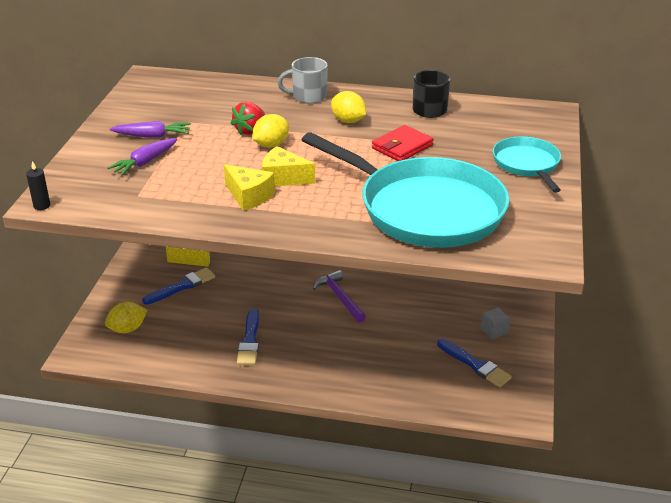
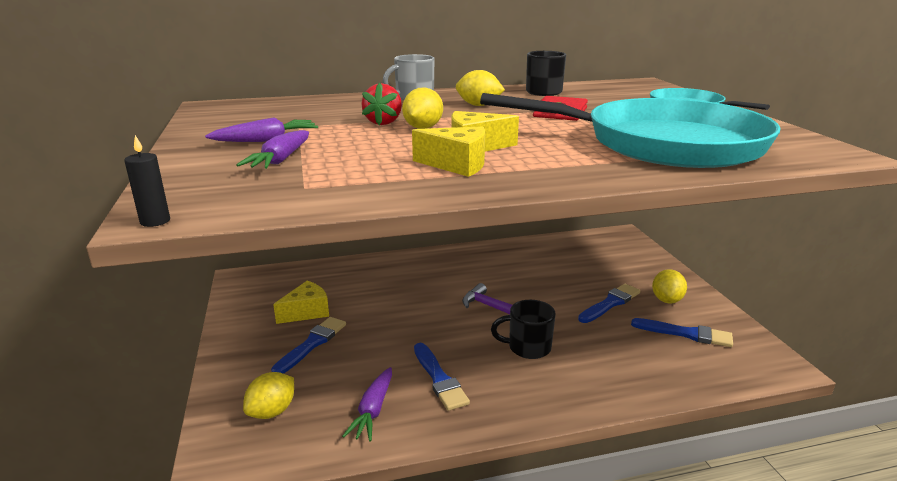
camera: 25 degrees left, 10 degrees down
(189, 349) = (373, 411): none -> purple carrot
(334, 337) = (528, 347): none -> black mug
(440, 319) = (610, 303): none -> blue brush
(494, 331) = (667, 300): grey cube -> yellow lemon

